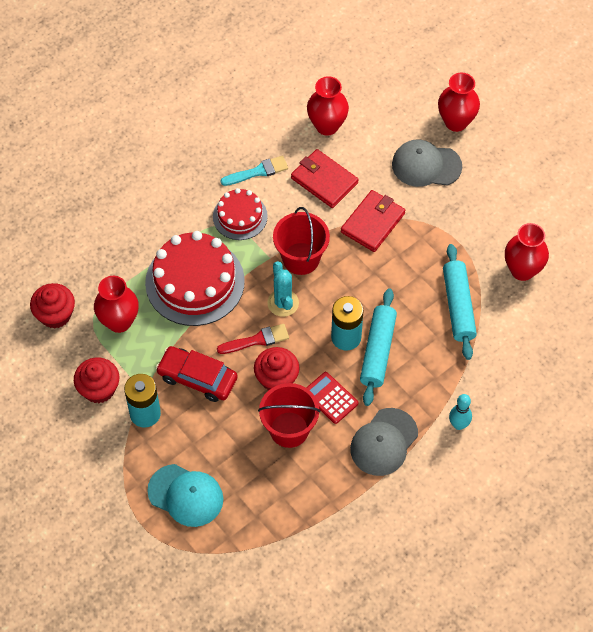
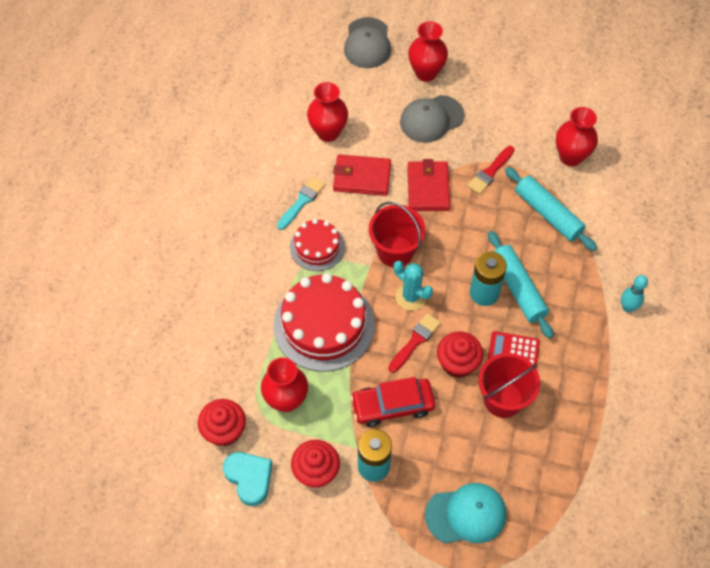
camera: 35 degrees left, 0 degrees up
(46, 362) = (249, 478): none -> turquoise heart
(383, 442) = (584, 359): grey cap -> grey cap (367, 43)
(438, 241) = (490, 172): none -> red brush

